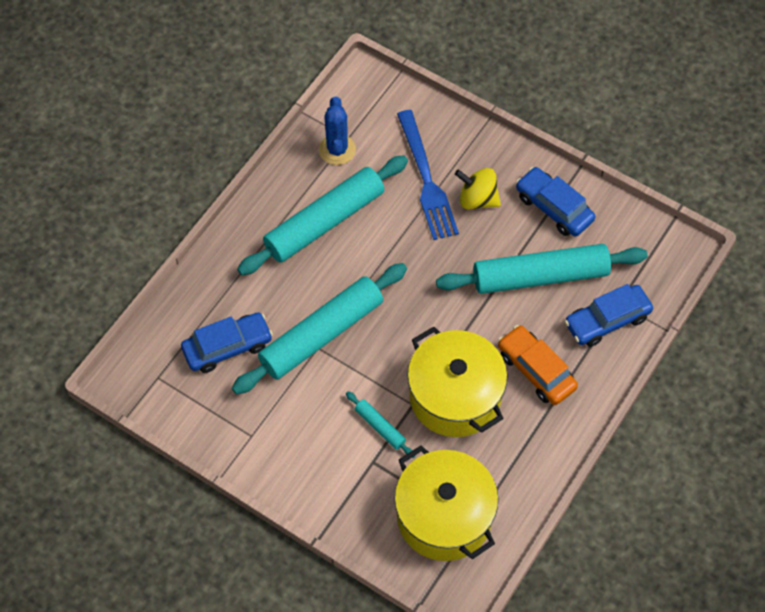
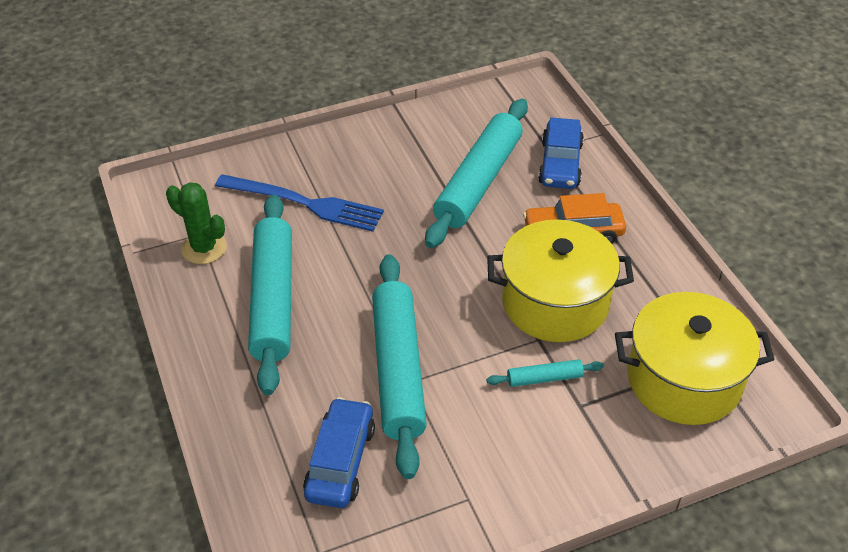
camera: 55 degrees left, 15 degrees down
(337, 150) = (204, 248): blue cactus -> green cactus
(477, 199) = (360, 181): yellow spinning top -> none
(554, 208) = (418, 139): blue car -> none

